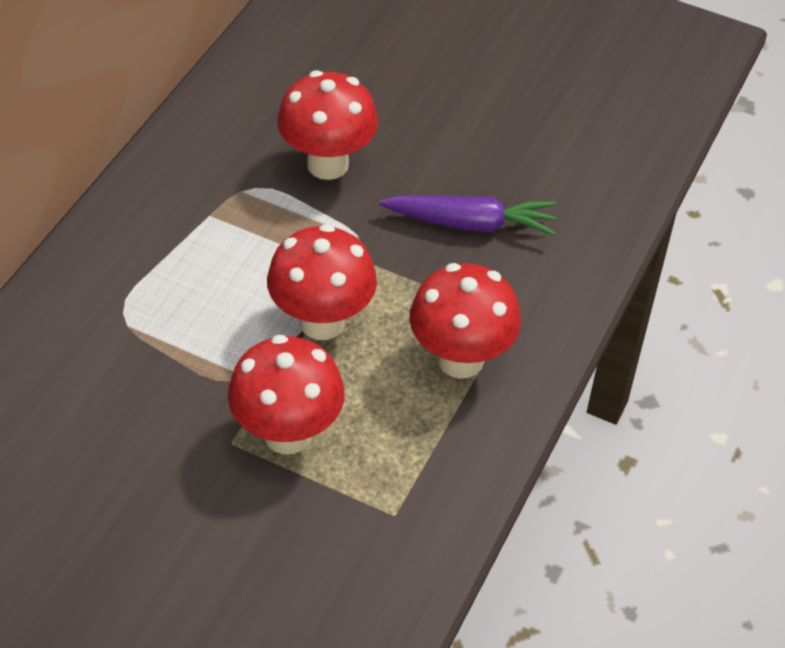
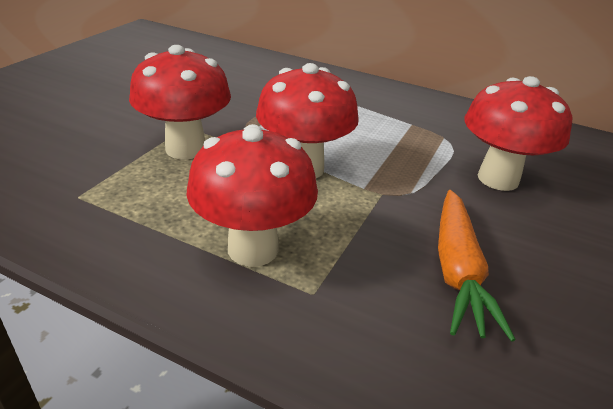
camera: 90 degrees right, 15 degrees down
(470, 223) = (457, 270): purple carrot -> orange carrot

